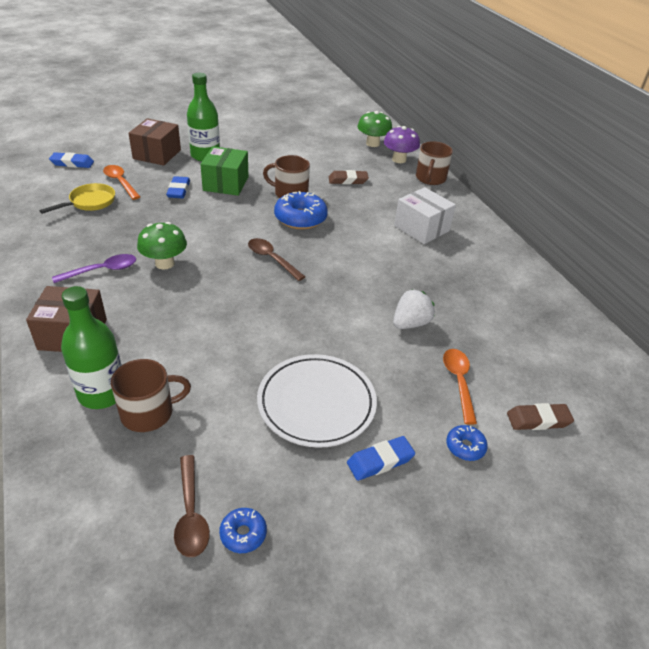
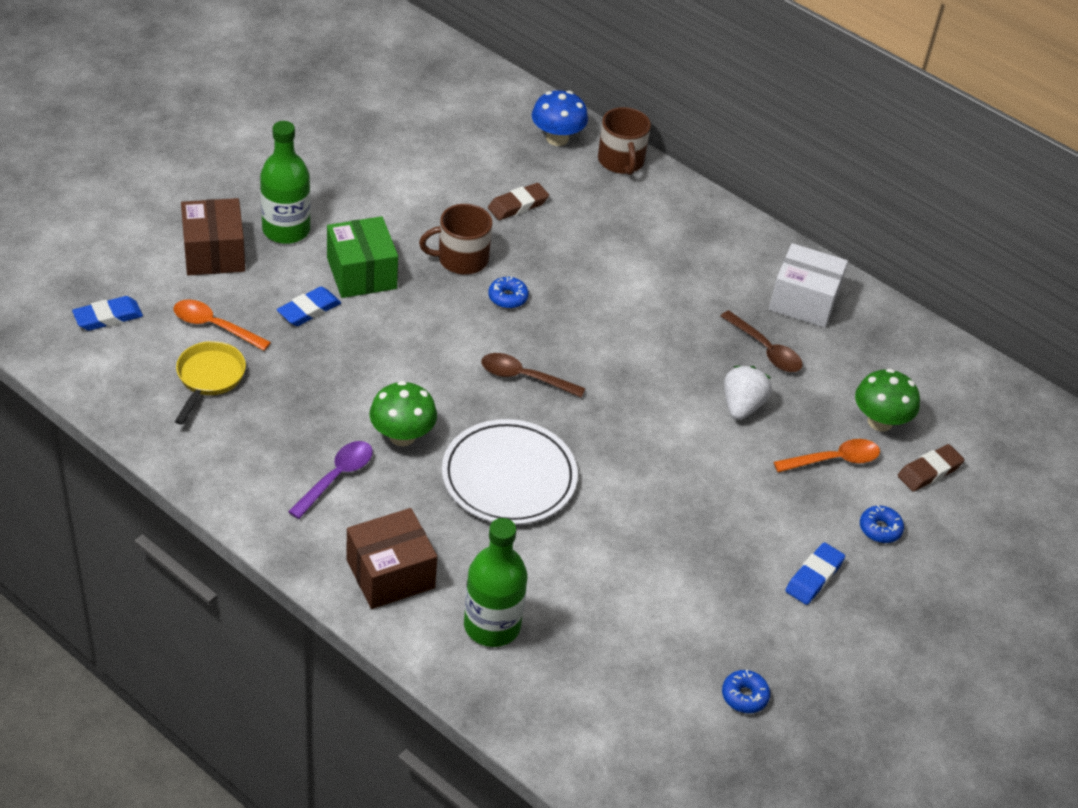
camera: 30 degrees left, 5 degrees up
(148, 413) = (559, 625): brown mug -> none
(178, 190) = (309, 310): blue eraser -> blue eraser turned 75 degrees clockwise
(191, 514) = (685, 700): brown spoon -> brown spoon (765, 349)
(300, 218) = (508, 297): blue donut -> blue donut, size x0.52
(316, 403) = (714, 543): white plate -> white plate (509, 477)
(372, 143) = (500, 118): green mushroom -> green mushroom (880, 421)
(399, 159) = (557, 138): purple mushroom -> blue mushroom
(421, 228) = (665, 257): white box -> white box (804, 301)
(458, 382) = (833, 460): orange spoon -> orange spoon turned 105 degrees clockwise

